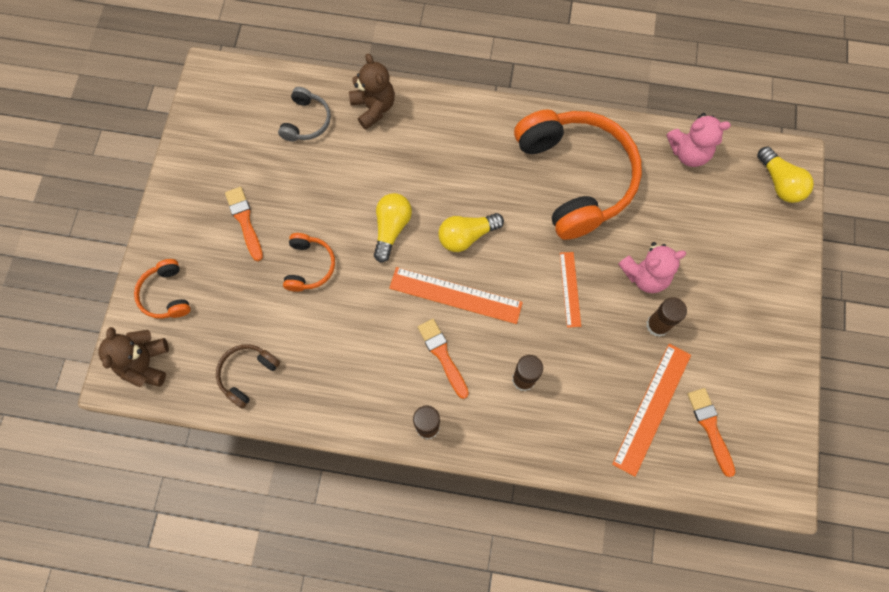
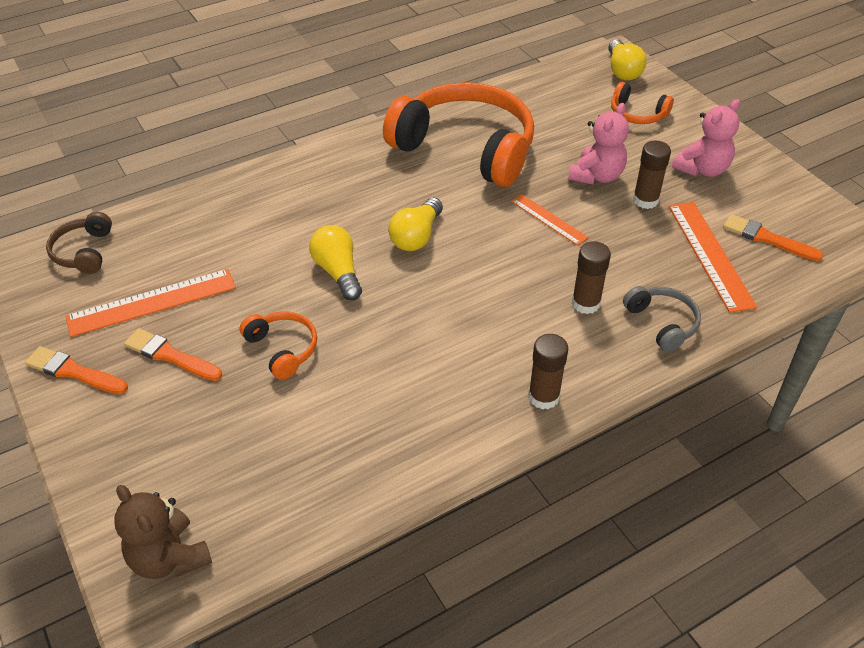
camera: 40 degrees left, 25 degrees down
(166, 294) = (134, 475): orange headphones -> orange headphones (637, 114)
(247, 374) = (307, 482): brown headphones -> brown headphones (84, 252)
(306, 121) = (162, 243): grey headphones -> grey headphones (662, 323)
(373, 108) = (225, 198): brown teddy bear -> none
(442, 355) = (494, 333): orange brush -> orange brush (73, 372)
(455, 295) = (454, 283): orange ruler -> orange ruler (152, 302)
(688, 153) = (536, 88): pink teddy bear -> pink teddy bear (702, 169)
(779, 183) = (622, 71): yellow light bulb -> yellow light bulb turned 60 degrees clockwise

